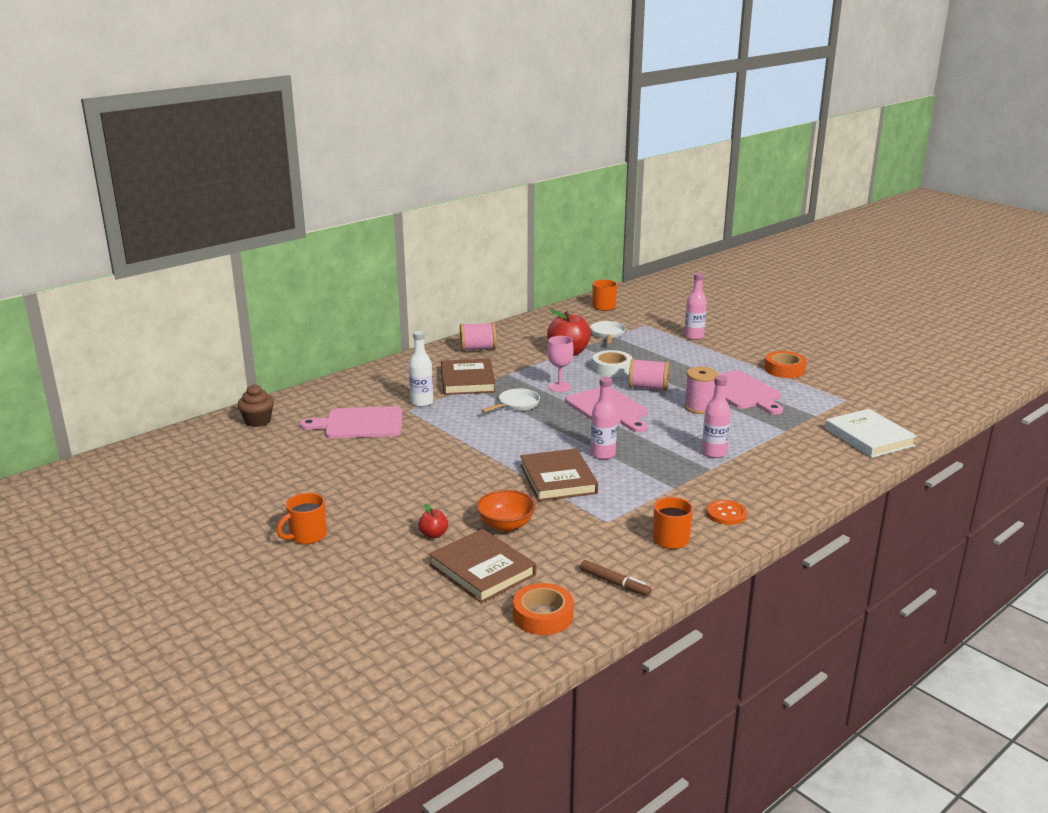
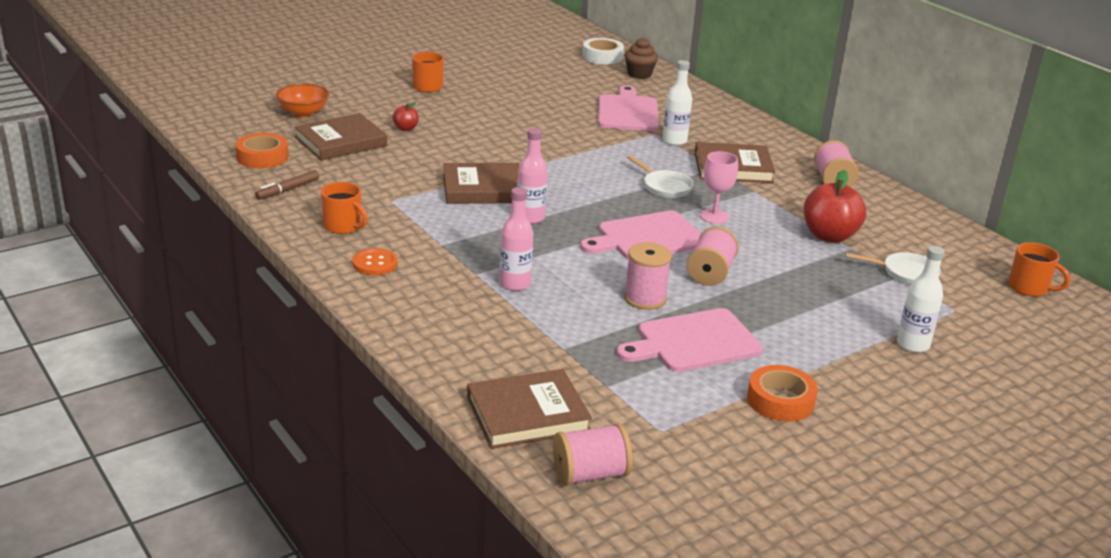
camera: 95 degrees right, 5 degrees up
(506, 525) = (406, 157): orange bowl -> orange bowl (303, 113)
(612, 369) = (774, 258): white tape -> white tape (602, 56)
(694, 336) = (913, 344): pink bottle -> white bottle
(869, 437) = (527, 414): white book -> brown book
(906, 416) = (590, 474): none -> pink spool

